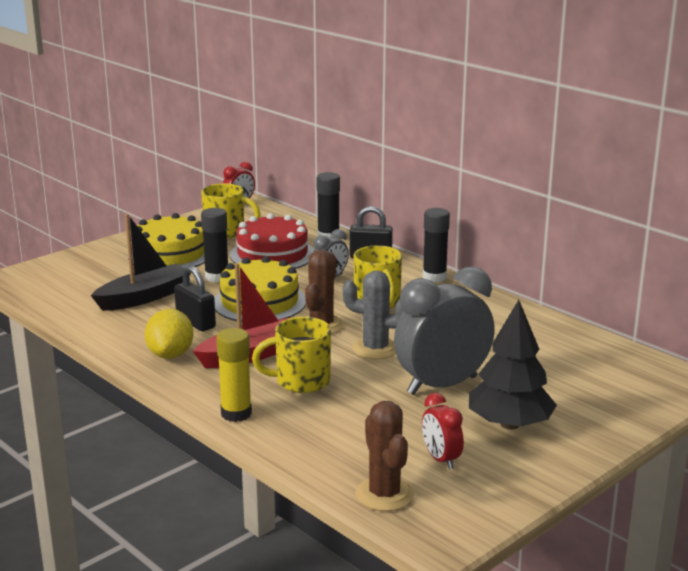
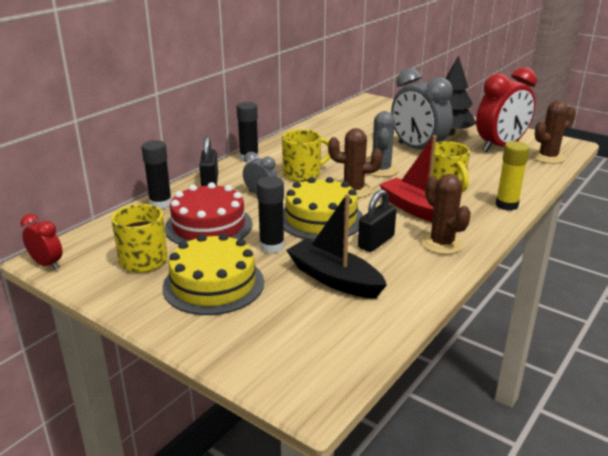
camera: 100 degrees left, 5 degrees up
(170, 354) = (442, 244): yellow lemon -> brown cactus
(441, 459) = (500, 147): red clock -> red clock, size x2.05

